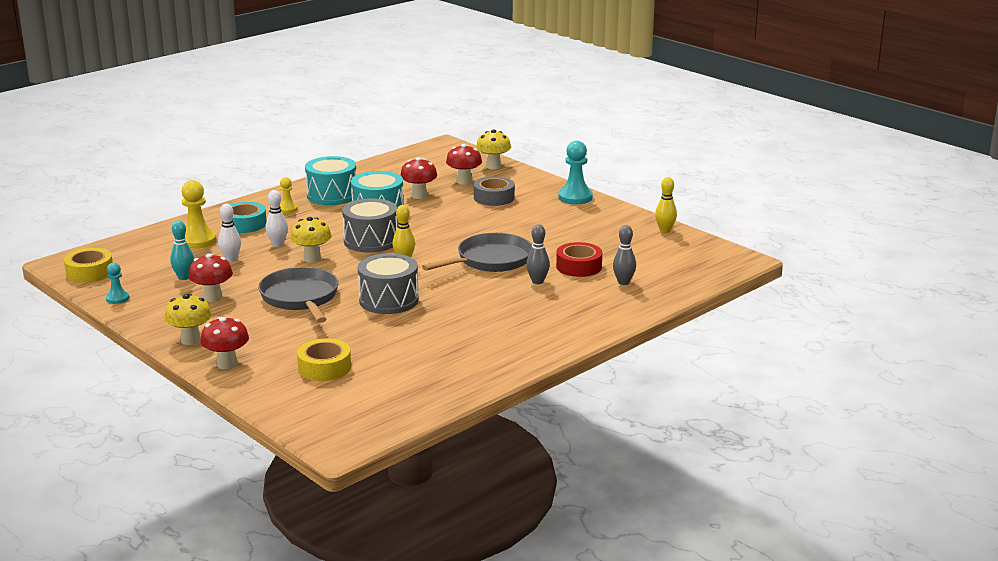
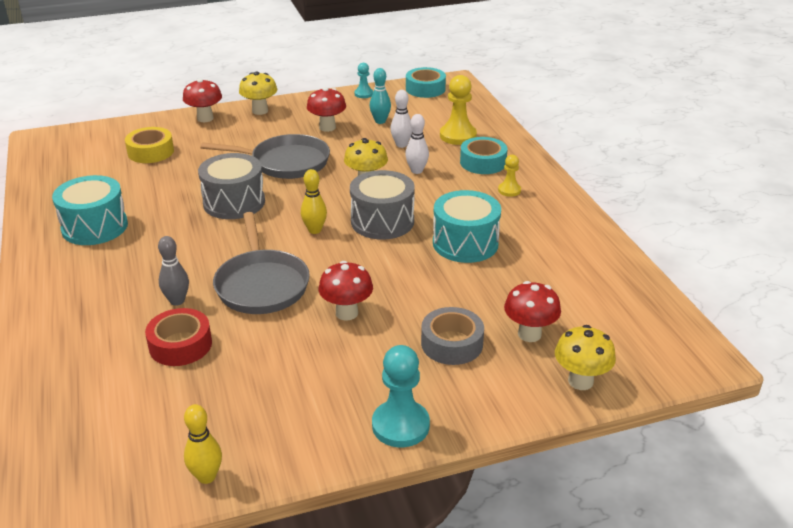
camera: 115 degrees right, 10 degrees up
(89, 272) = (425, 89): yellow tape -> turquoise tape
(332, 195) = (535, 223): turquoise drum -> turquoise drum (95, 227)
(419, 196) = (497, 283): red mushroom -> red mushroom (346, 313)
(623, 282) = (104, 366): grey bowling pin -> none

